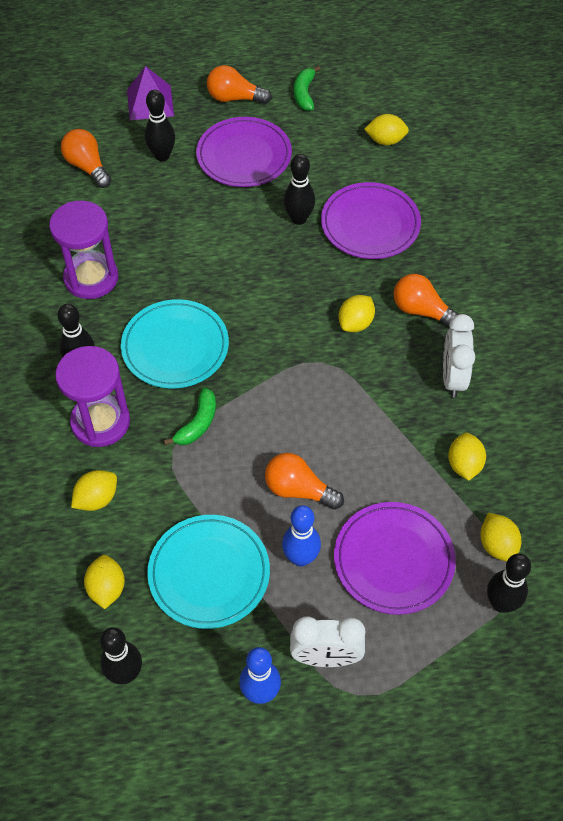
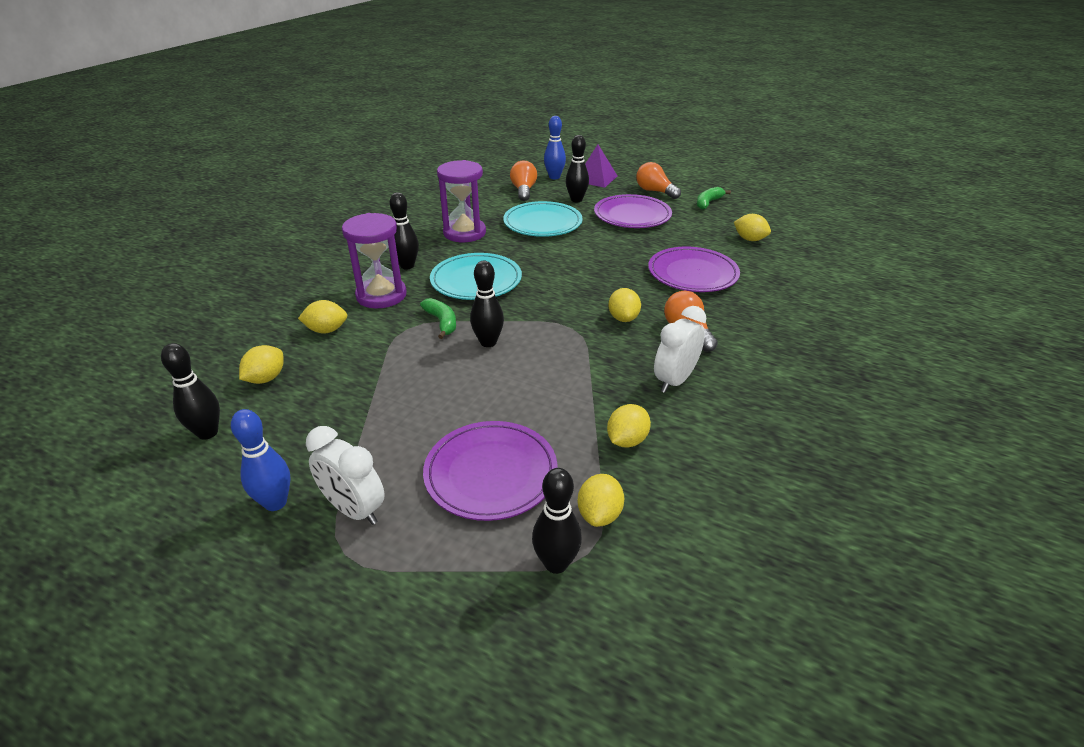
camera: 35 degrees right, 20 degrees down
(197, 423) = (442, 322): green banana -> green banana turned 90 degrees counterclockwise
(209, 573) = (341, 405): turquoise plate -> turquoise plate (542, 223)
(298, 490) = (467, 390): orange light bulb -> none
(299, 219) = (639, 253): black bowling pin -> black bowling pin (488, 342)
(301, 558) = (418, 431): blue bowling pin -> blue bowling pin (554, 177)
(355, 323) = (623, 318): yellow lemon -> yellow lemon turned 75 degrees counterclockwise

